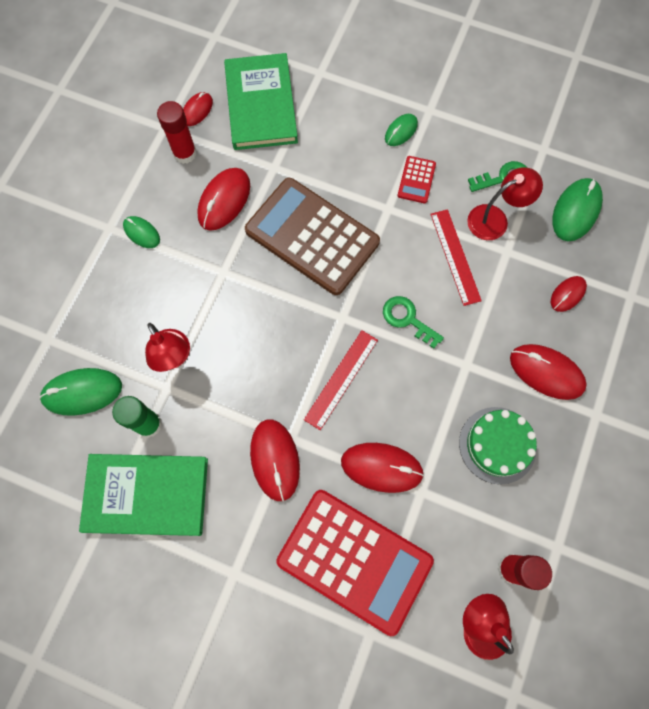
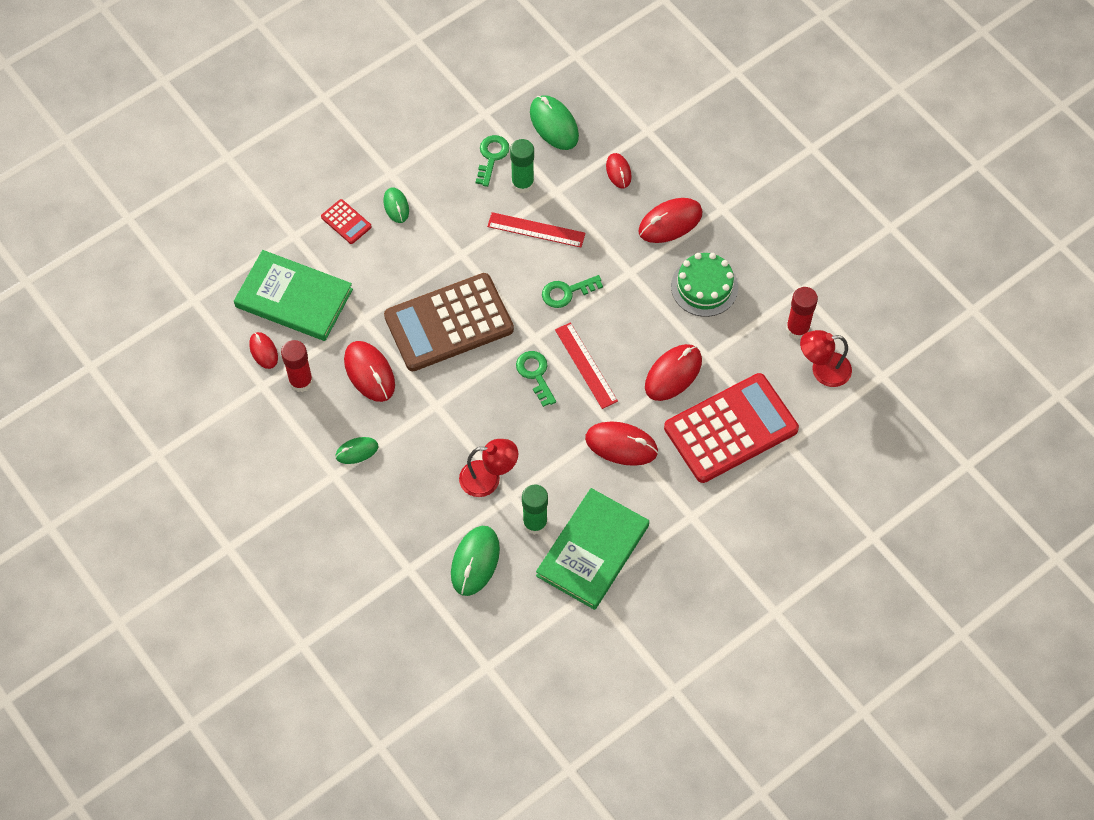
camera: 60 degrees left, 10 degrees down
(304, 339) = (535, 374): none -> green key
(416, 180) = (449, 219): red calculator -> red calculator (346, 222)
(495, 219) = (522, 183): red lamp -> green glue stick

